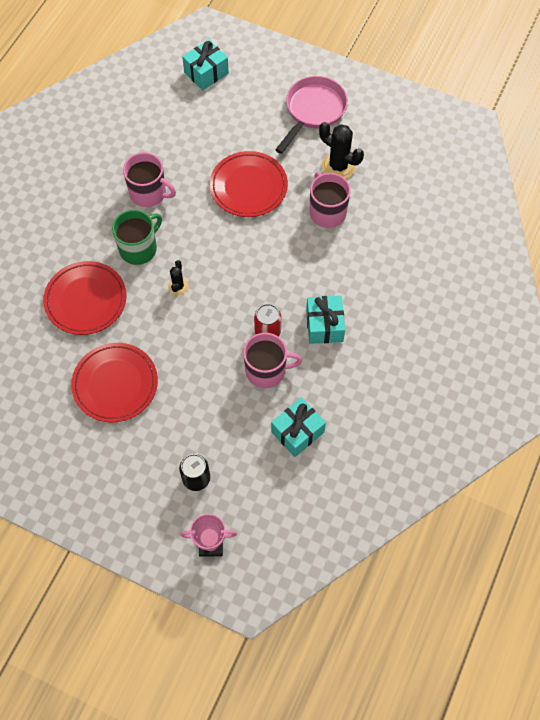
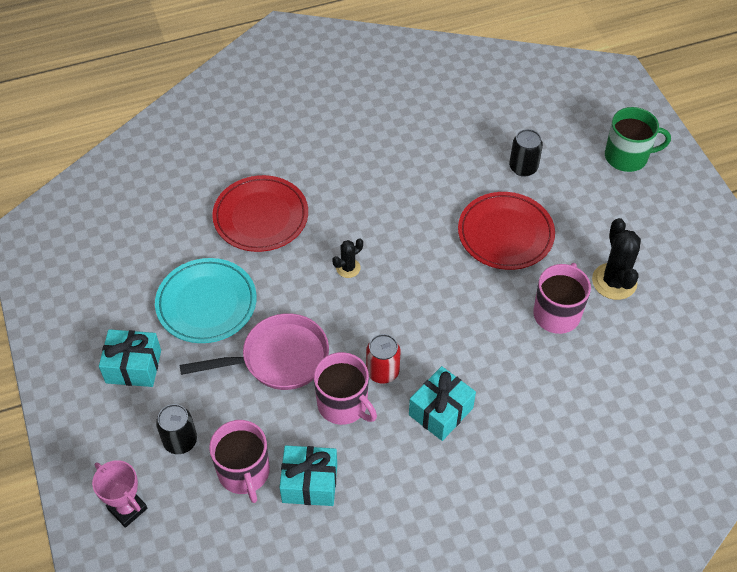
camera: 45 degrees right, 10 degrees down
(115, 384) = (206, 304): red plate -> turquoise plate
(139, 248) = (351, 210): green mug -> green mug (627, 156)
(149, 193) = (410, 172): pink mug -> pink mug (244, 472)
(206, 73) = (573, 111): turquoise gift -> turquoise gift (133, 366)
(214, 135) = (523, 167): none -> black can
(313, 111) = (642, 215): pink pan -> pink pan (278, 358)

